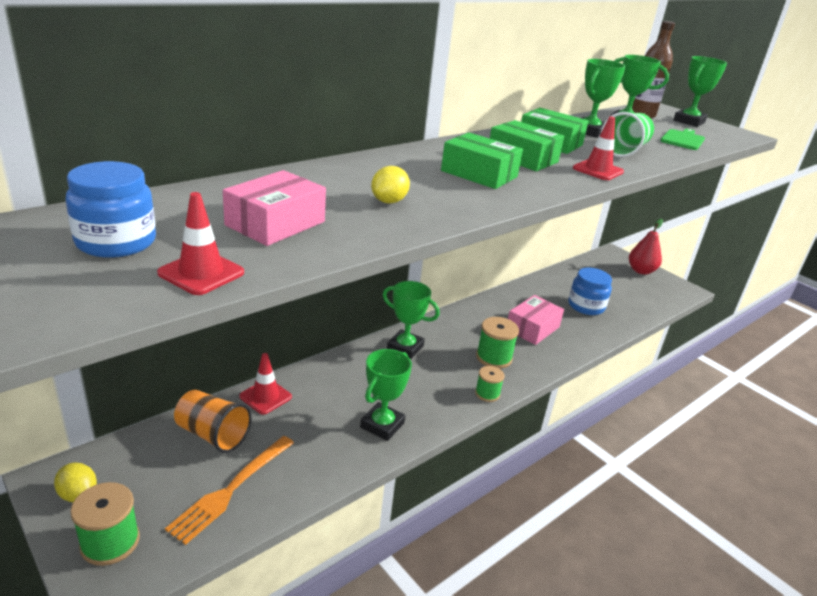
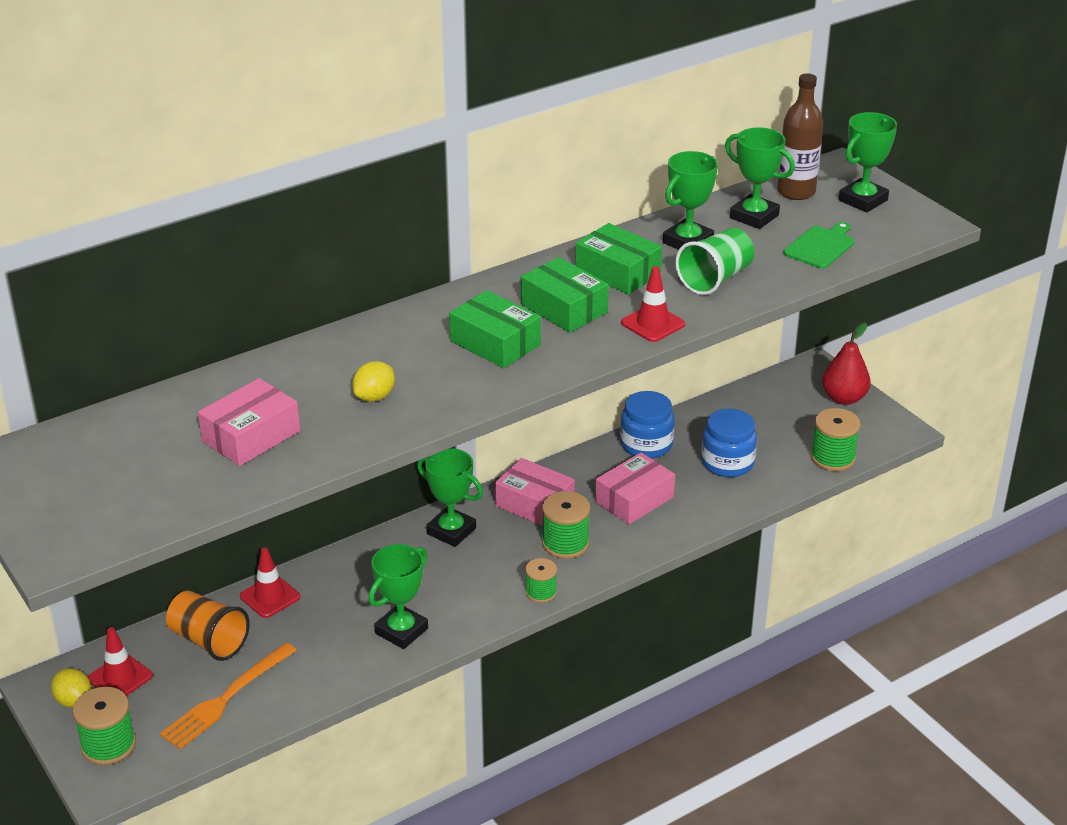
camera: 10 degrees right, 5 degrees up
(116, 242) = (105, 467): blue jar -> blue jar (646, 444)
(201, 273) = (179, 500): red traffic cone -> red traffic cone (120, 677)
(462, 330) = (534, 504): none -> pink box
(653, 305) = (833, 458): none -> green spool

